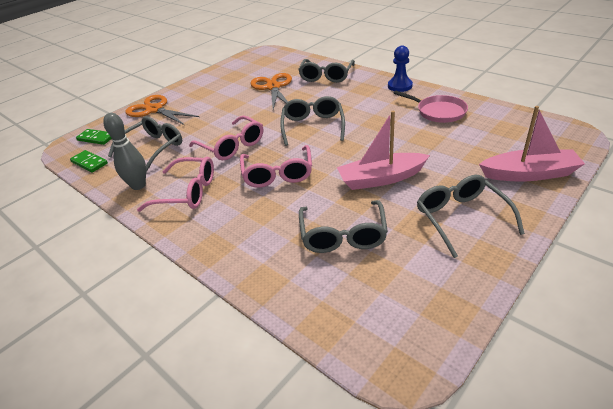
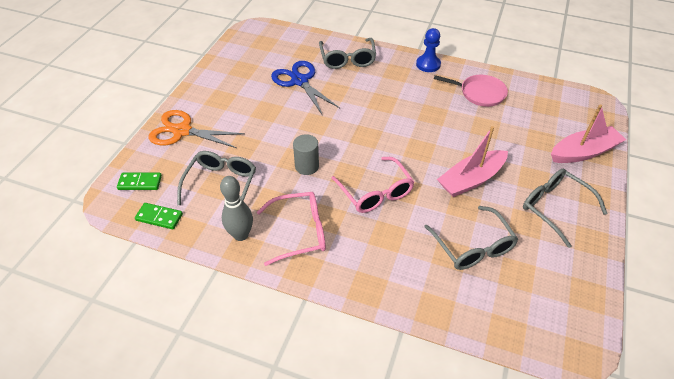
camera: 25 degrees left, 10 degrees up
(232, 146) = (307, 166): pink glasses -> grey cylinder
(273, 87) = (300, 81): orange scissors -> blue scissors
(313, 126) = (374, 128): grey glasses -> none

